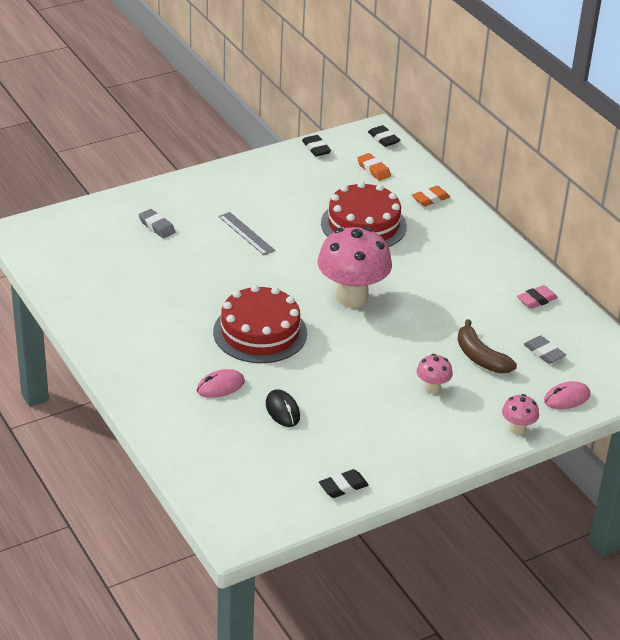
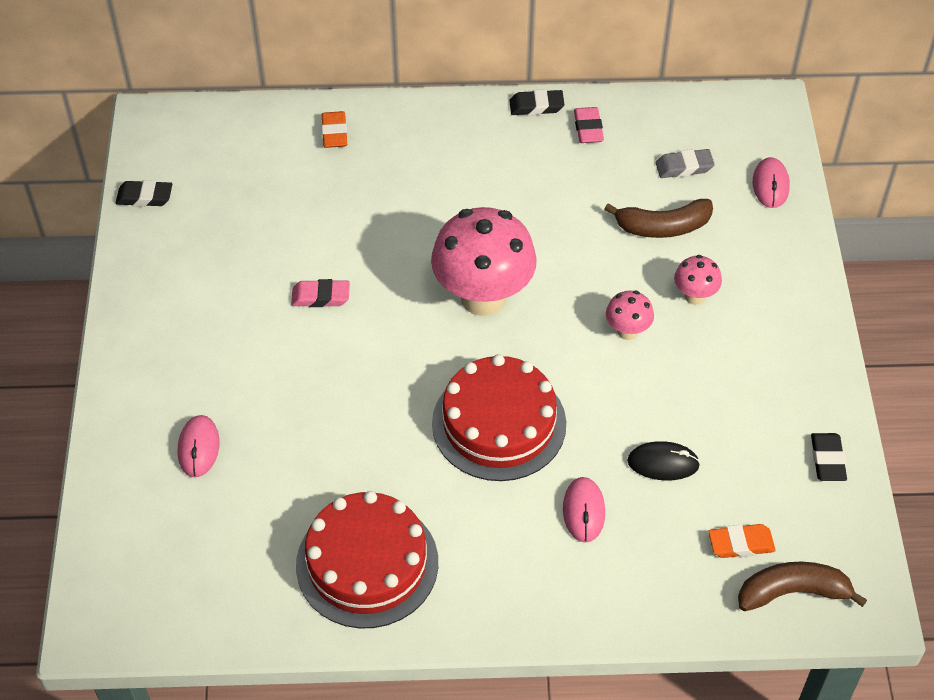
camera: 60 degrees left, 15 degrees up
(157, 226) = (198, 448): grey eraser -> pink mouse
(223, 496) = (792, 592): none -> brown banana
(246, 233) = (282, 352): grey ruler -> none
(298, 234) = (320, 297): none -> pink eraser
(363, 224) = (343, 221): red cake -> red cake (367, 563)
(373, 170) = (234, 160): orange eraser -> orange eraser (741, 544)
(383, 139) = (174, 120): black eraser -> black eraser (536, 106)
(517, 429) = (801, 252): pink mushroom -> pink mushroom (627, 331)

